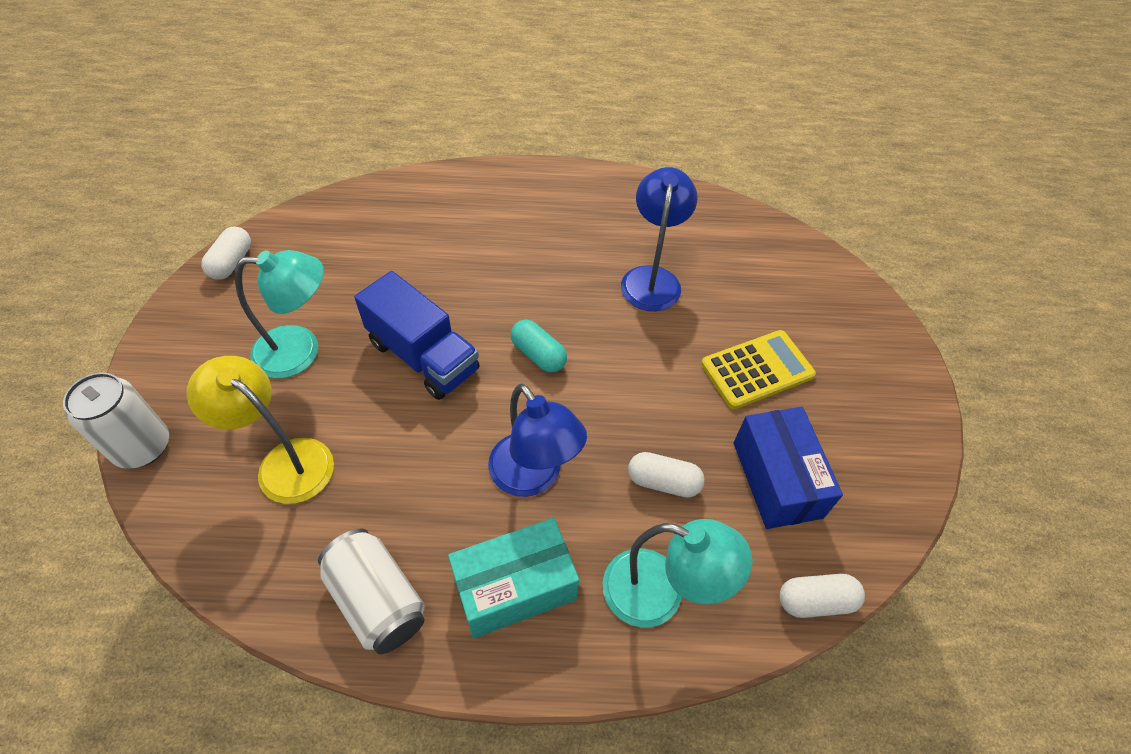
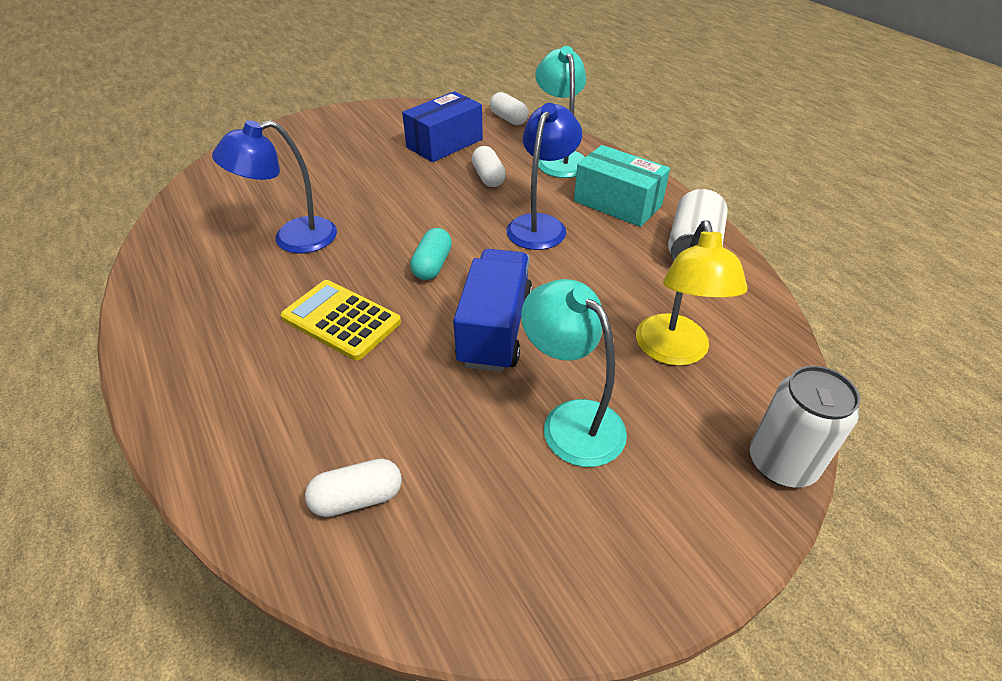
camera: 120 degrees left, 10 degrees down
(231, 262) = (518, 604): white capsule -> white capsule (357, 498)
(757, 370) = (359, 168): yellow calculator -> yellow calculator (341, 320)

